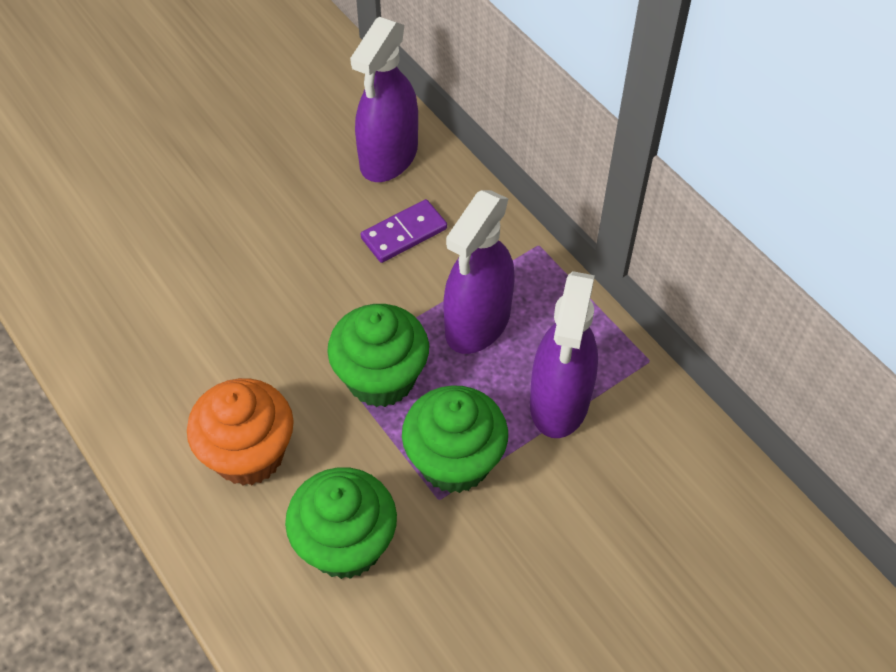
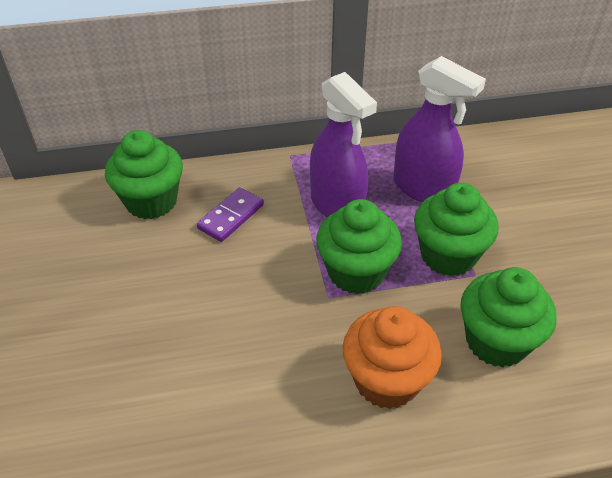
camera: 65 degrees left, 10 degrees down
(388, 157) = (151, 201): purple spray bottle -> green cupcake
(404, 234) = (231, 217): purple domino -> purple domino turned 45 degrees clockwise

